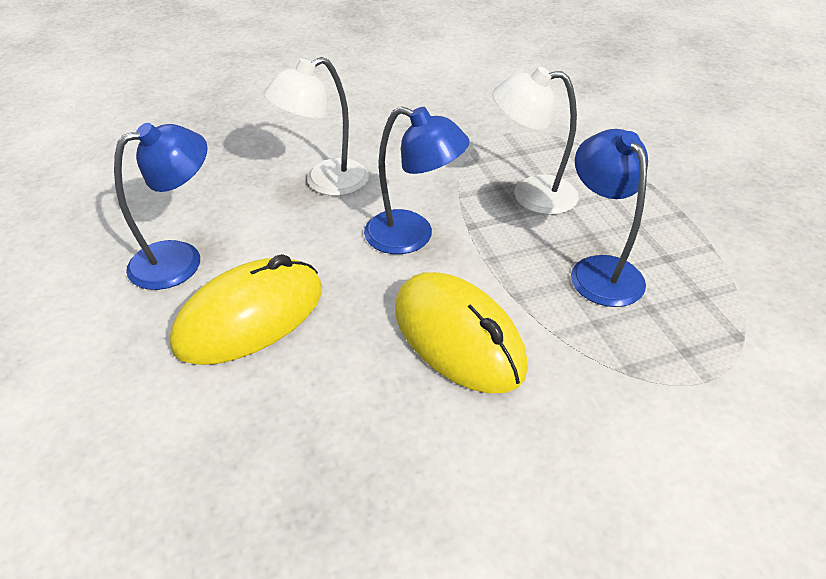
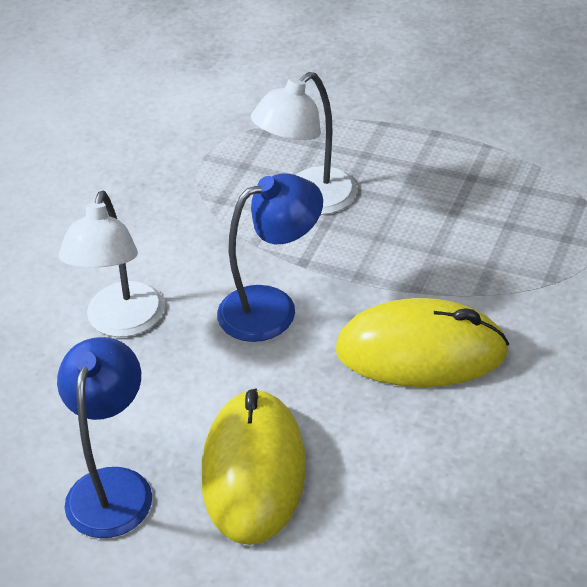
camera: 45 degrees left, 0 degrees up
(599, 270) = (441, 223): blue lamp -> none

